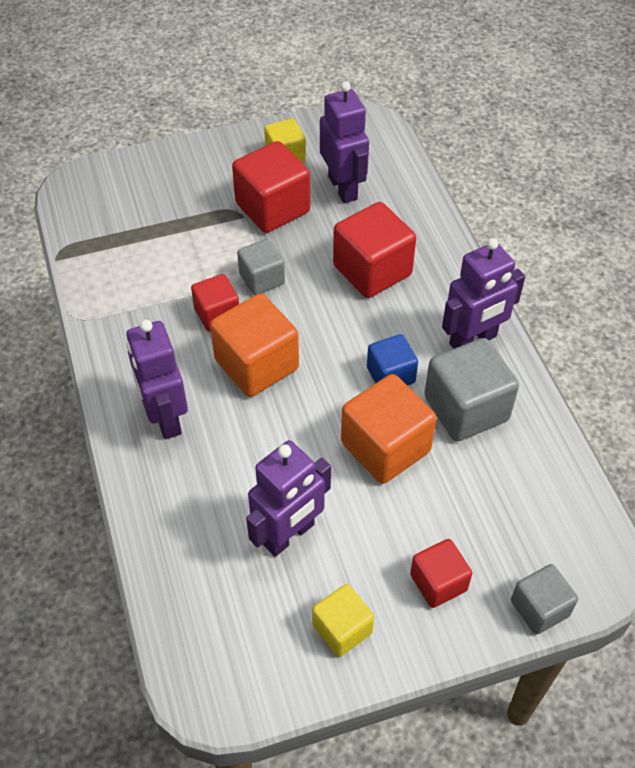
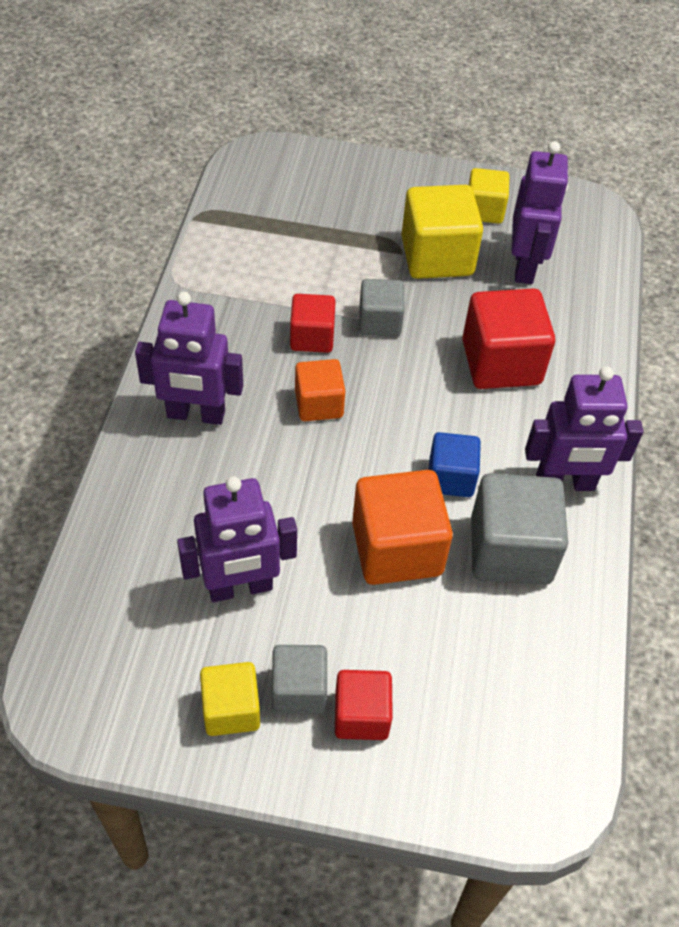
camera: 25 degrees right, 0 degrees up
(165, 418) = (196, 414): purple robot -> purple robot turned 90 degrees counterclockwise
(256, 364) = (319, 404): orange cube -> orange cube, size x0.60
(272, 208) = (437, 256): red cube -> yellow cube
(539, 608) = (454, 801): grey cube -> grey cube (299, 690)

